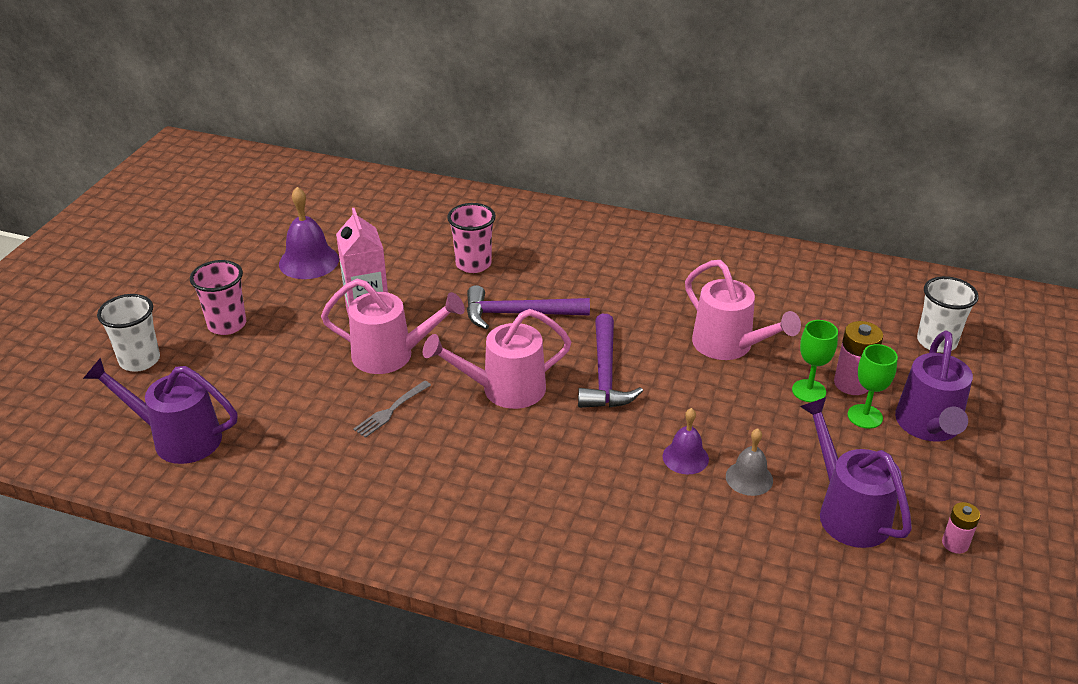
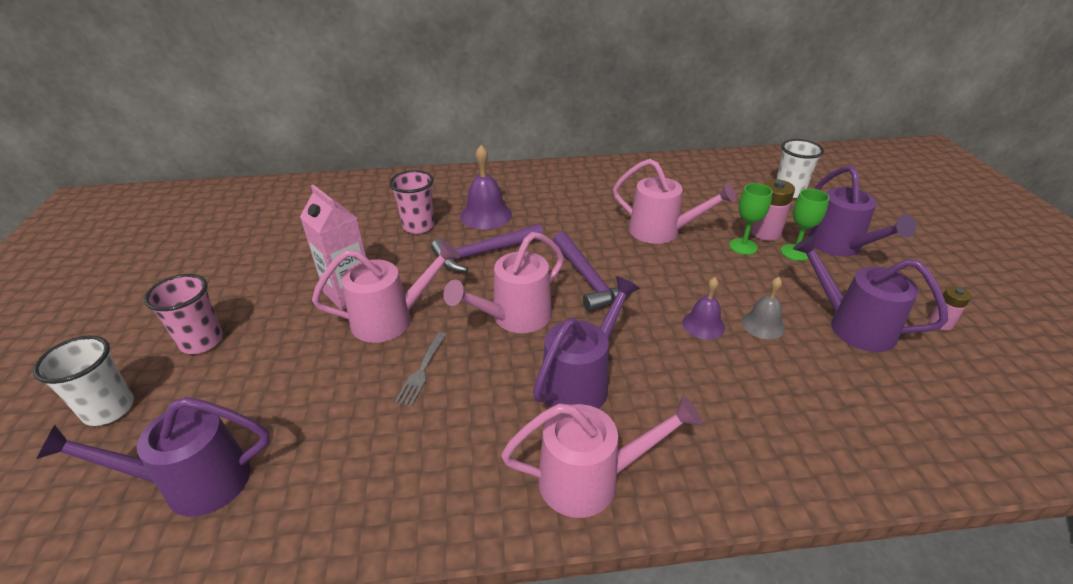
camera: 25 degrees left, 0 degrees up
(309, 261) = (262, 262): purple bell -> purple bell (486, 215)
(472, 547) = (591, 479): none -> pink watering can
(523, 468) = (581, 381): none -> purple watering can

